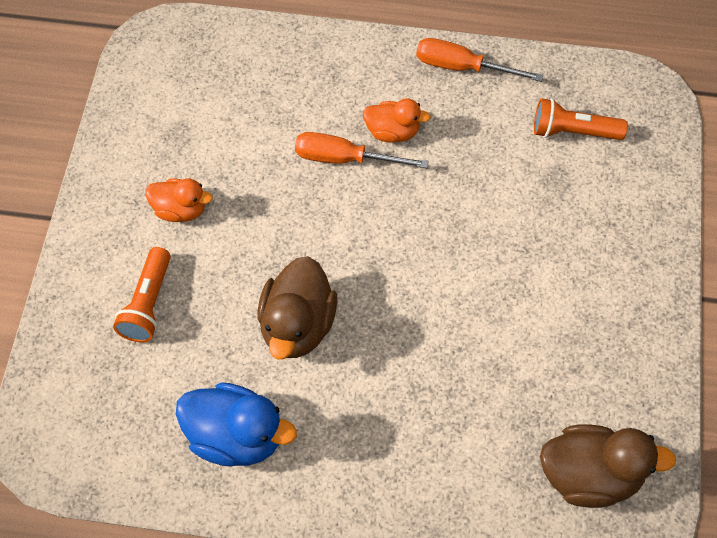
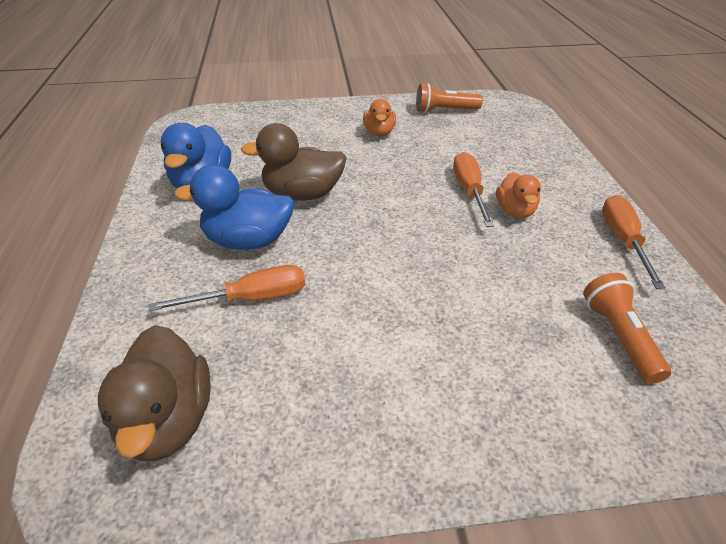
camera: 75 degrees right, 20 degrees down
(148, 304) = (300, 134): orange flashlight -> orange flashlight (444, 111)
(371, 394) = (248, 241): none -> blue duck
(463, 400) = (250, 298): none -> orange screwdriver

